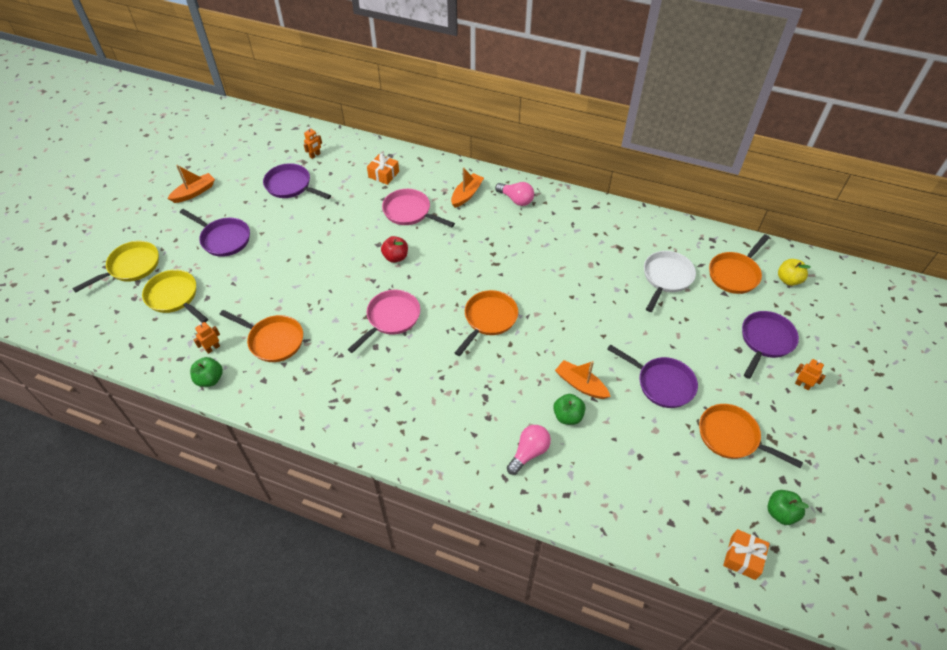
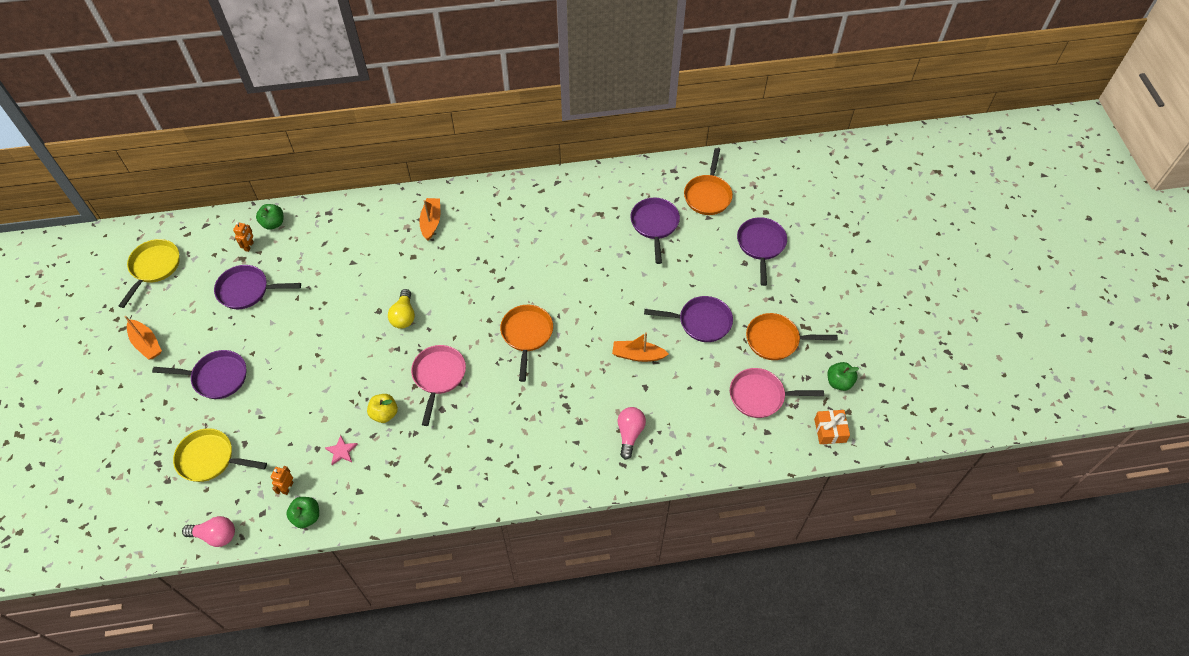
camera: 30 degrees left, 5 degrees up
(131, 267) = (139, 452): yellow pan -> yellow pan (154, 267)
(194, 192) = (146, 343): orange boat -> orange boat turned 120 degrees clockwise
(273, 340) = (341, 451): orange pan -> pink star
(383, 174) = (335, 236): orange gift -> none
(395, 257) = (404, 316): red apple -> yellow light bulb
(410, 212) = (387, 264): pink pan -> pink pan (760, 396)
(516, 199) = (481, 207): pink light bulb -> pink light bulb (215, 535)
(568, 416) = (643, 387): green apple -> green apple (273, 223)
(666, 278) = (655, 225): white pan -> purple pan
(788, 280) = (752, 181): yellow apple -> yellow apple (384, 414)
(802, 385) = (806, 270): orange robot -> none

